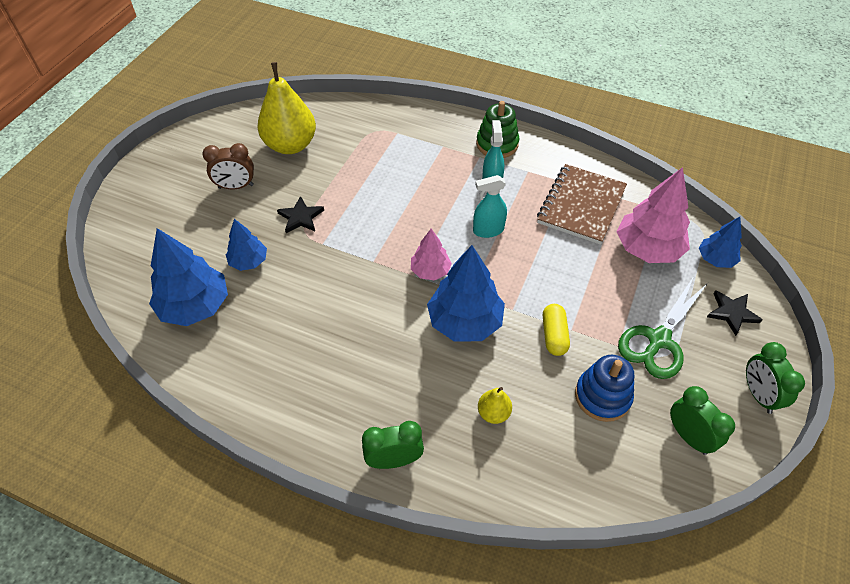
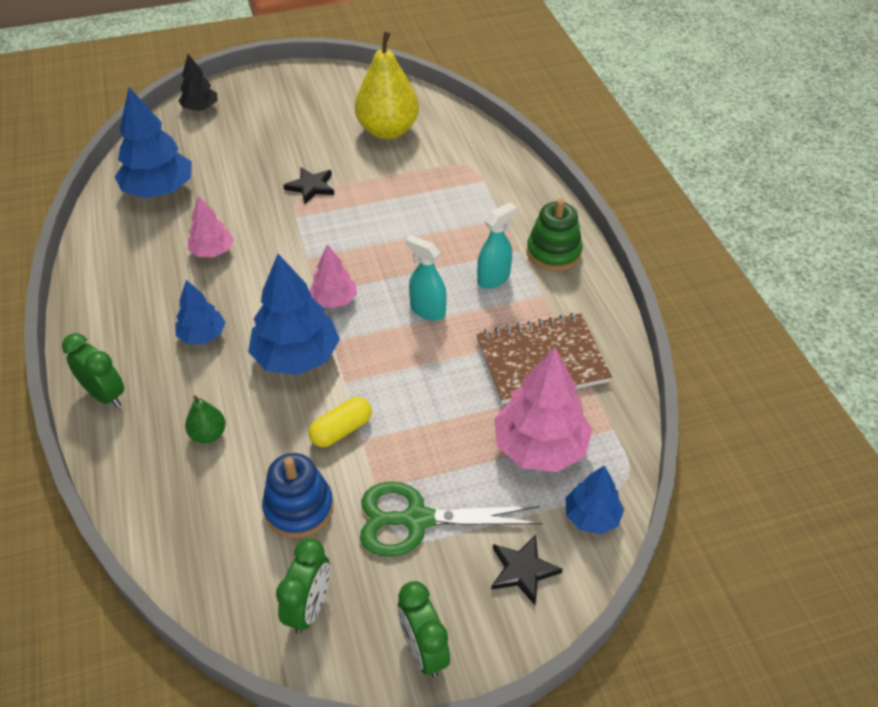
camera: 50 degrees right, 5 degrees down
(126, 228) = (200, 108): none -> black tree
(236, 186) = (305, 132): brown clock -> none
(249, 261) = (232, 189): blue tree -> blue tree (202, 335)
(306, 311) = (212, 251): none -> pink tree
(493, 413) = (208, 434): yellow pear -> green pear
(758, 394) = (423, 650): green clock -> green clock turned 60 degrees counterclockwise

